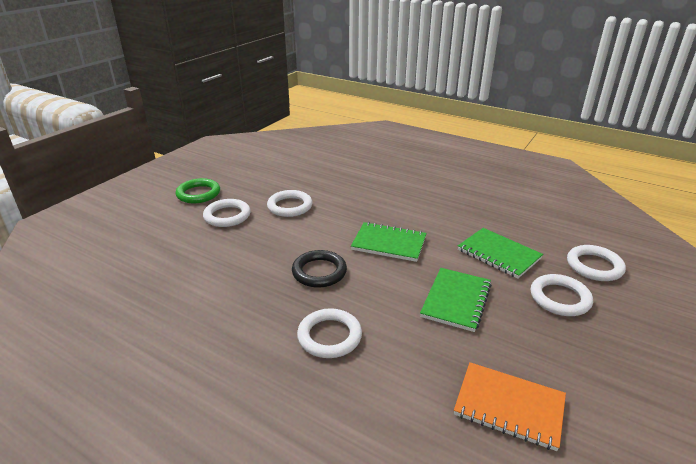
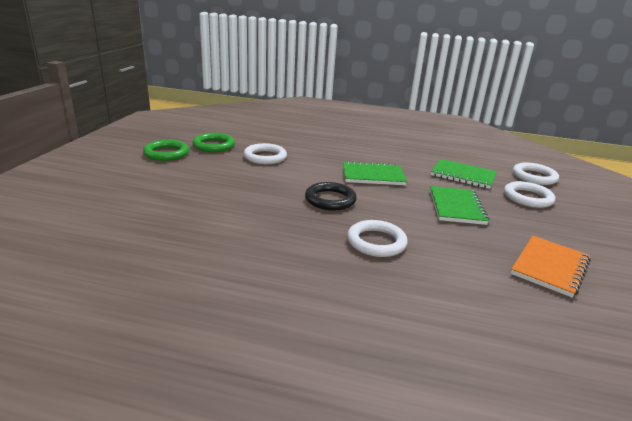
camera: 20 degrees left, 5 degrees down
(227, 216) = (210, 167): white ring -> none
(249, 187) = (214, 145): none -> green ring
(509, 407) = (549, 267): orange notebook -> orange notebook turned 60 degrees counterclockwise

